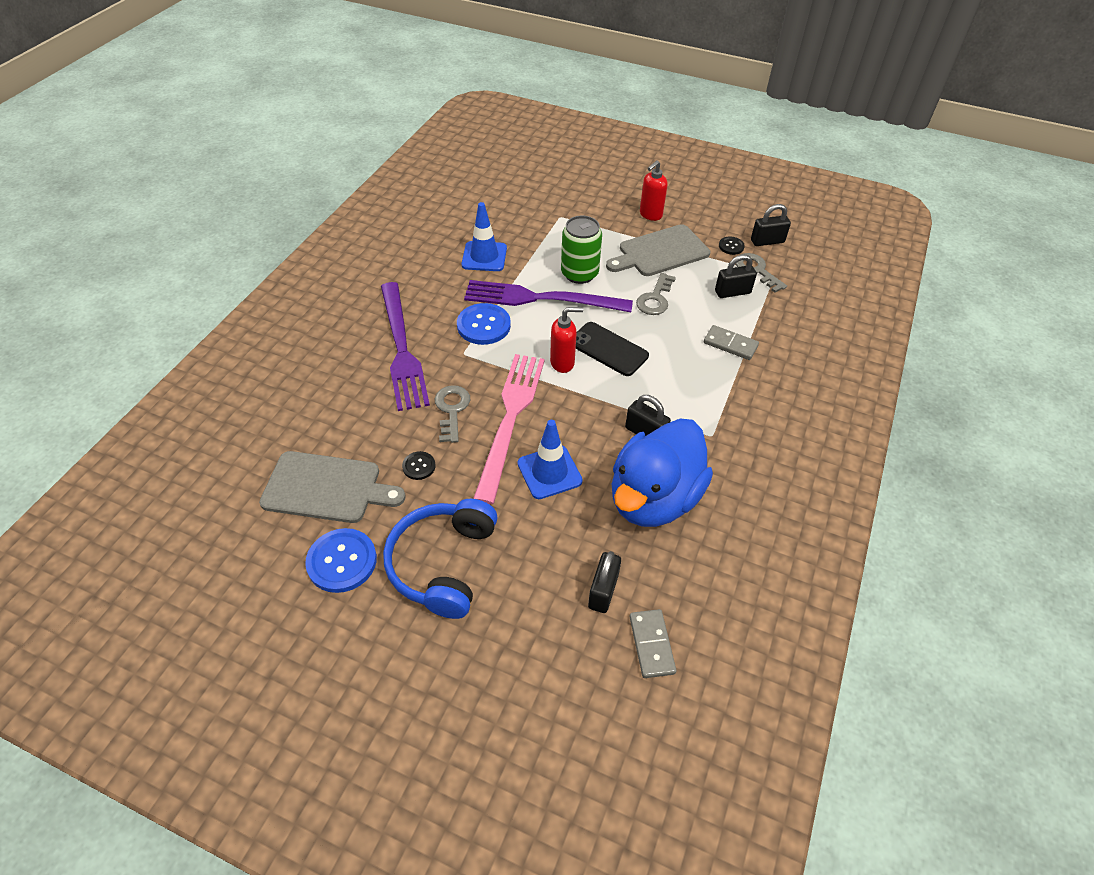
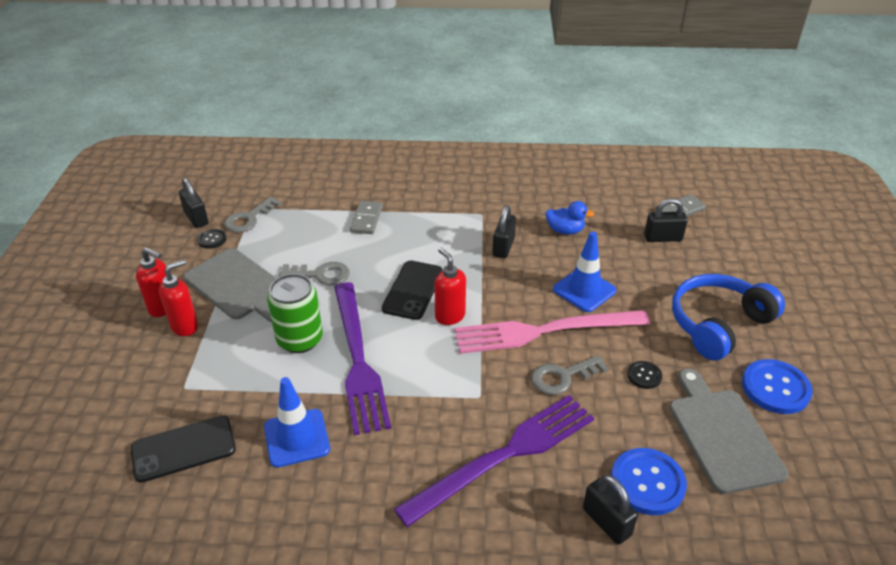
camera: 110 degrees left, 10 degrees down
(443, 564) = (718, 324): blue headphones -> blue headphones turned 150 degrees clockwise
(483, 325) = (426, 394): blue button -> blue button (647, 483)
(506, 211) = (183, 449): none -> black phone
(623, 222) = (185, 326): none -> red soap dispenser
(654, 498) = (565, 230): blue duck -> blue duck, size x0.41
(732, 292) = (290, 228): black padlock -> black padlock (606, 522)

